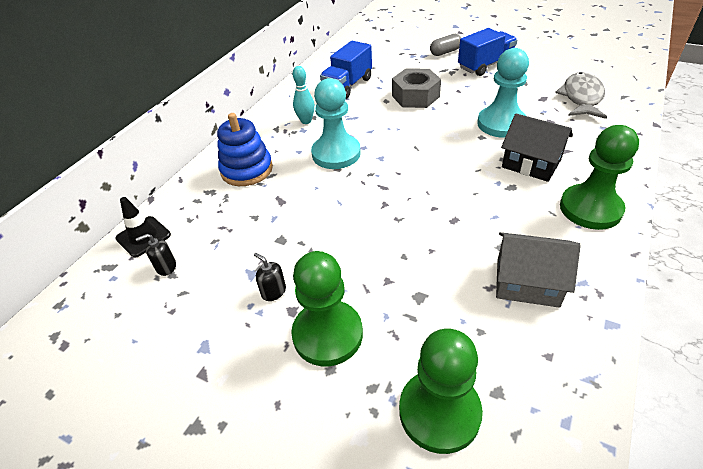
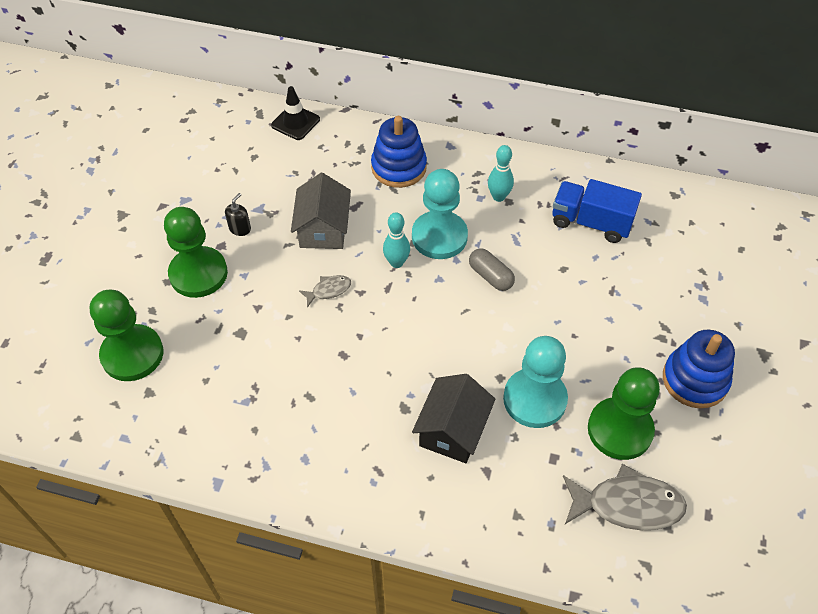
camera: 75 degrees right, 10 degrees up
(166, 267) = (262, 150): black soap dispenser -> none
(357, 179) = (396, 262): none -> turquoise bowling pin
(377, 225) = (328, 290): none -> grey fish
(415, 96) = (581, 299): grey nut -> none
(445, 52) = (723, 326): grey capsule -> grey capsule (490, 276)
(485, 65) = (694, 380): blue truck -> blue stacking toy
(527, 282) = (262, 417): grey house -> grey house (323, 229)
(590, 209) = (376, 485): green pawn -> green pawn (620, 430)

